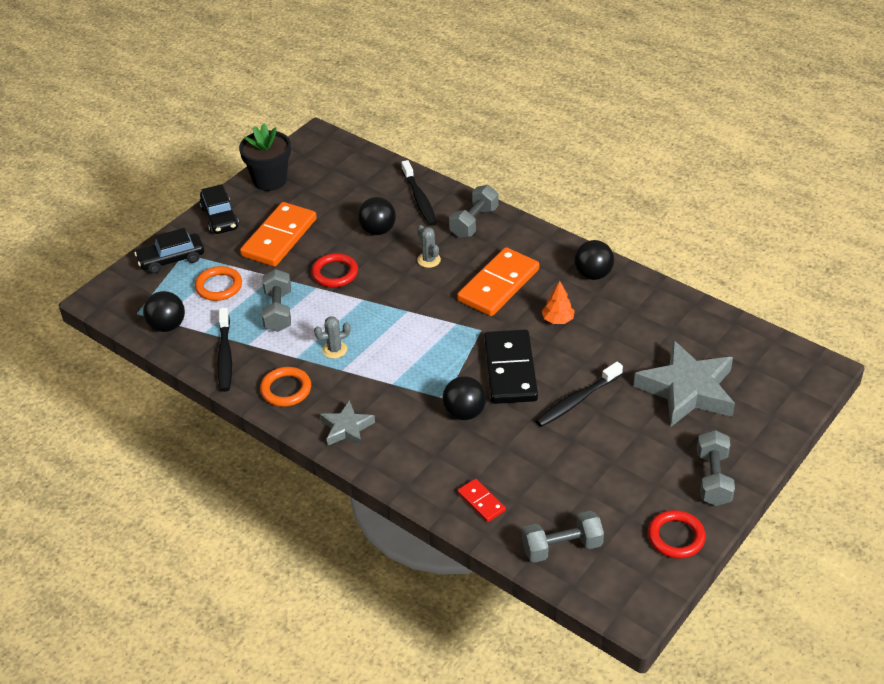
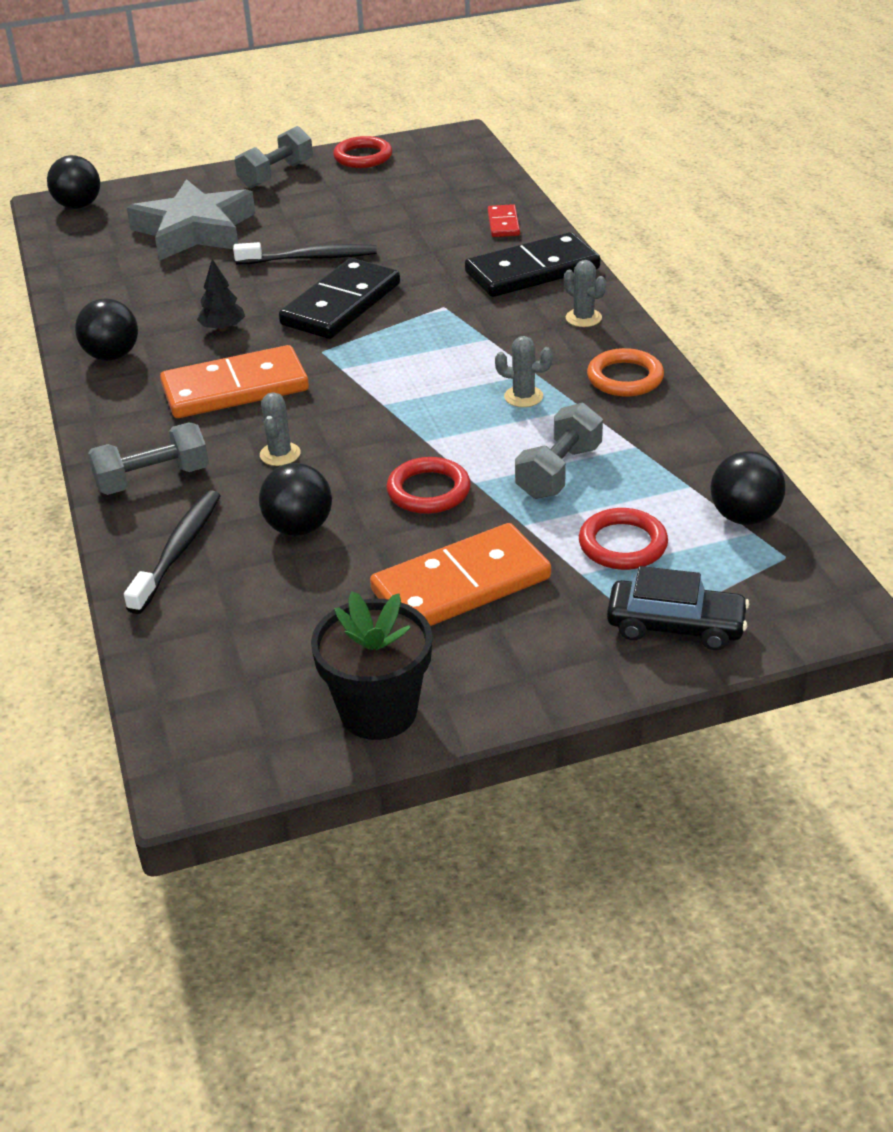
camera: 145 degrees left, 5 degrees down
(219, 286) = (622, 544): orange ring -> red ring
(220, 218) = (534, 671): black car -> none
(225, 356) = (680, 444): black toothbrush -> none
(347, 428) = (583, 318): grey star -> grey cactus
(416, 458) = (532, 271): none -> black domino
(464, 413) = (438, 287): black ball -> black ball (78, 206)
(558, 319) = (223, 328): orange tree -> black tree
(562, 547) = (467, 179): grey dumbbell -> none

